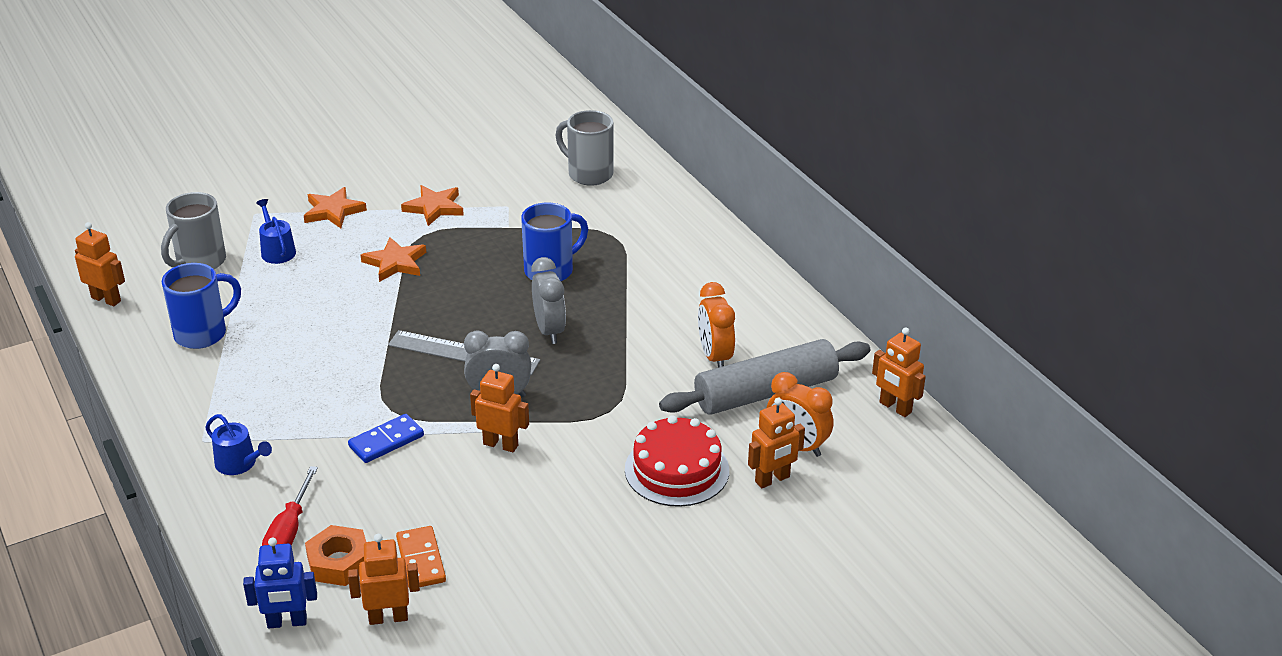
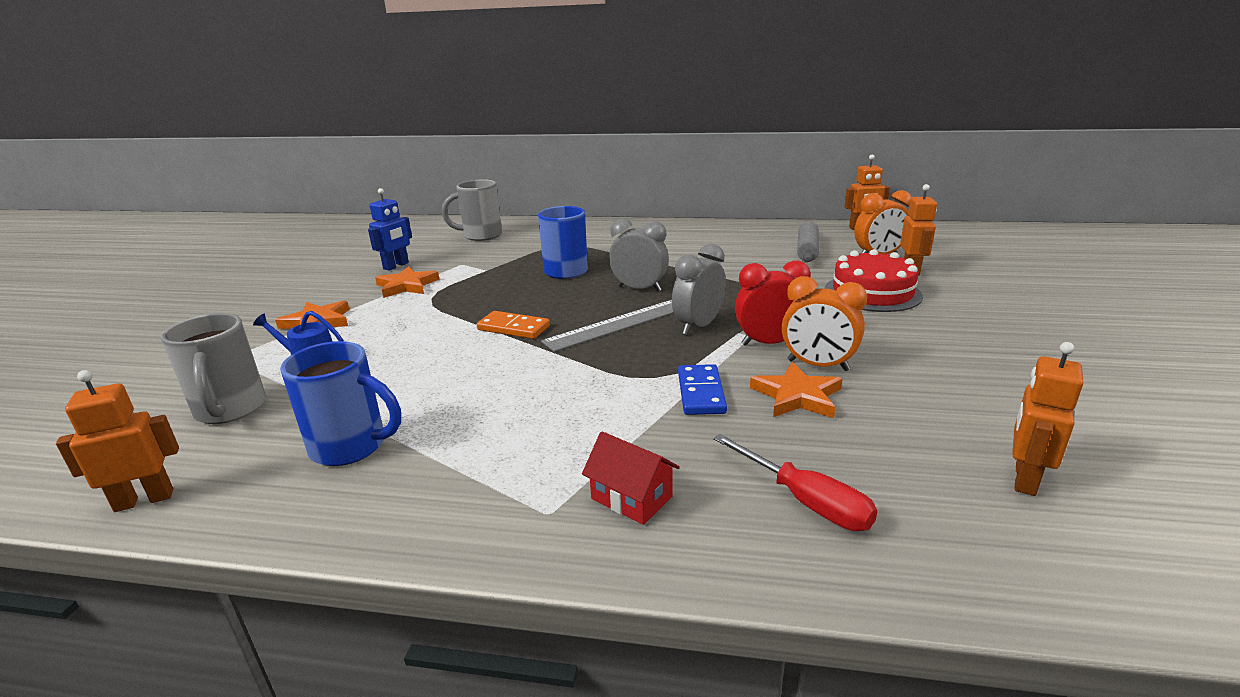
camera: 50 degrees left, 10 degrees down
(203, 333) = (351, 447): blue mug -> blue mug turned 105 degrees clockwise
(239, 464) = (631, 498): blue watering can -> red house
(287, 622) = (1006, 563): blue robot -> blue robot (396, 266)
(339, 562) = (895, 482): orange nut -> none
(395, 263) = (444, 317): orange star -> orange star (797, 396)
(420, 560) = (924, 429): orange domino -> orange domino (513, 328)
(501, 444) = (769, 343): orange robot -> red clock
(715, 357) = (748, 253): orange clock -> orange clock (817, 365)
(765, 392) = (807, 250): grey rolling pin -> grey rolling pin, size x0.60

